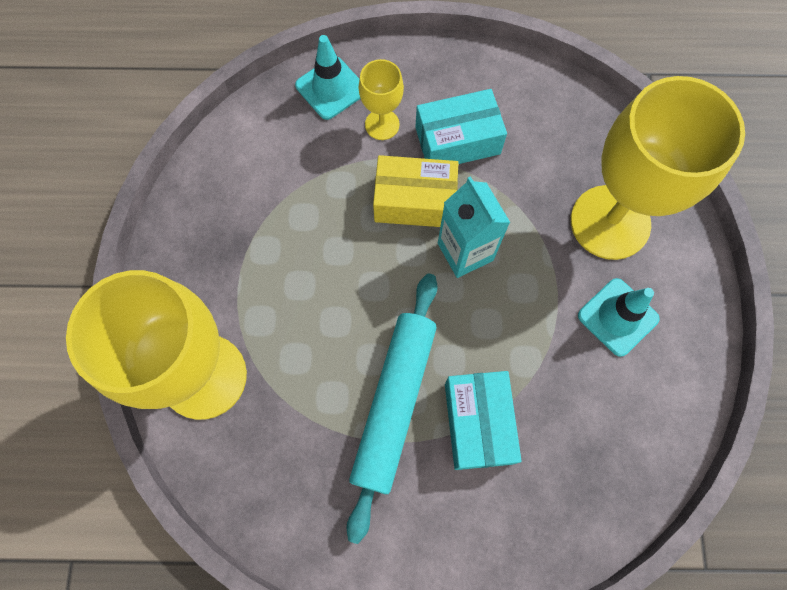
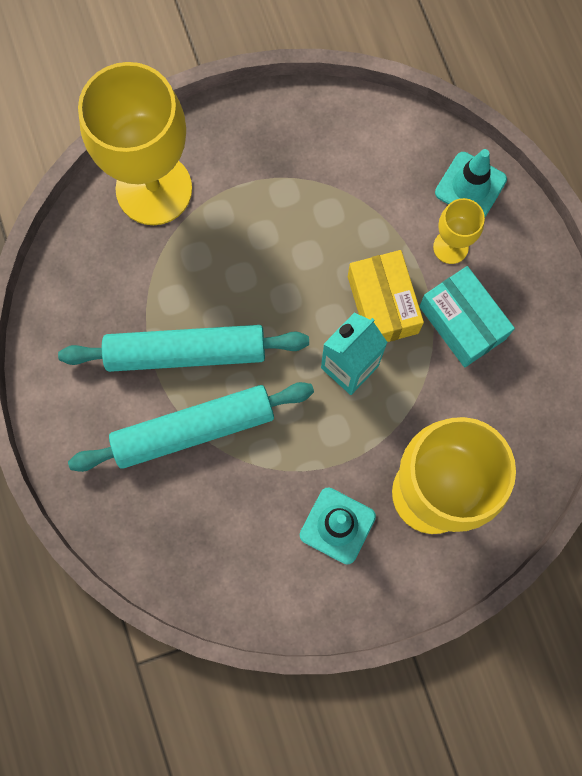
camera: 70 degrees right, 5 degrees up
(478, 423) = (194, 429): turquoise box -> turquoise rolling pin

